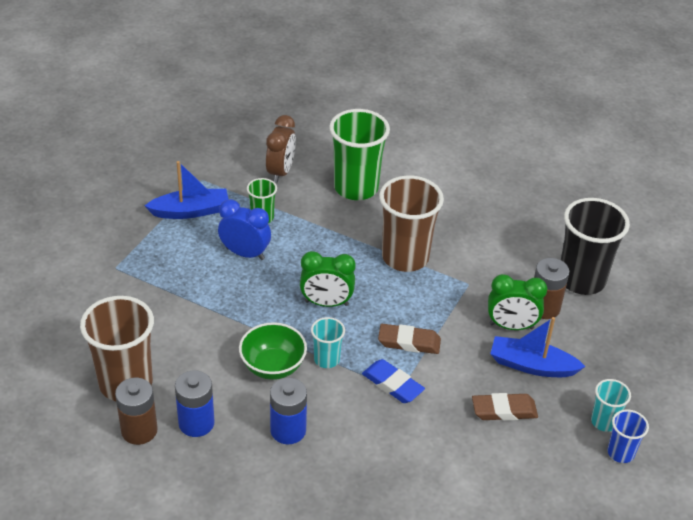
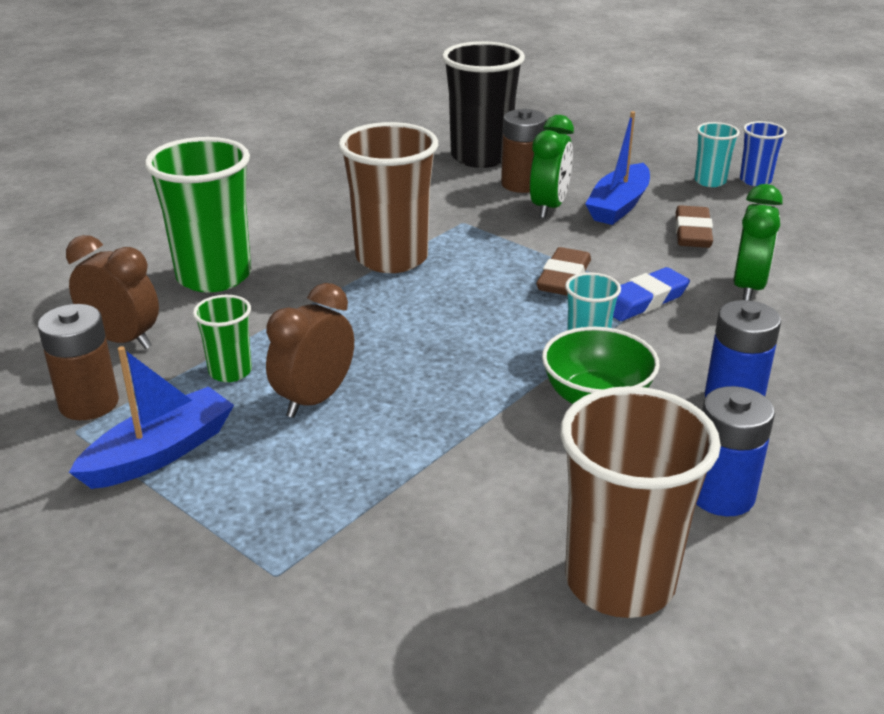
camera: 75 degrees left, 10 degrees down
(139, 430) = (742, 570): brown battery -> brown battery (89, 403)
(191, 211) = (160, 453): blue boat -> blue boat turned 45 degrees clockwise
(245, 253) = (314, 399): blue clock -> brown clock
(326, 303) = (465, 333): green clock -> green clock (748, 288)

